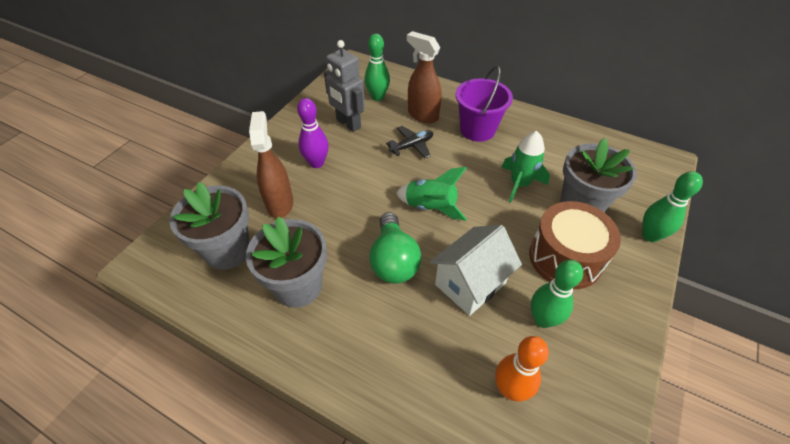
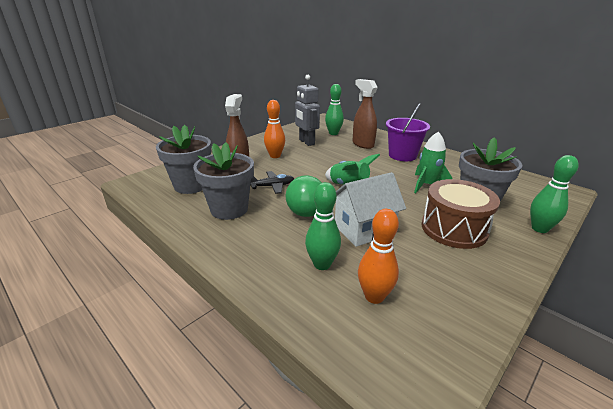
camera: 15 degrees right, 20 degrees down
(316, 163) = (275, 156): purple bowling pin -> orange bowling pin
(412, 146) = (348, 157): black plane -> black plane (272, 186)
(543, 319) = (420, 260): green bowling pin -> green bowling pin (322, 264)

